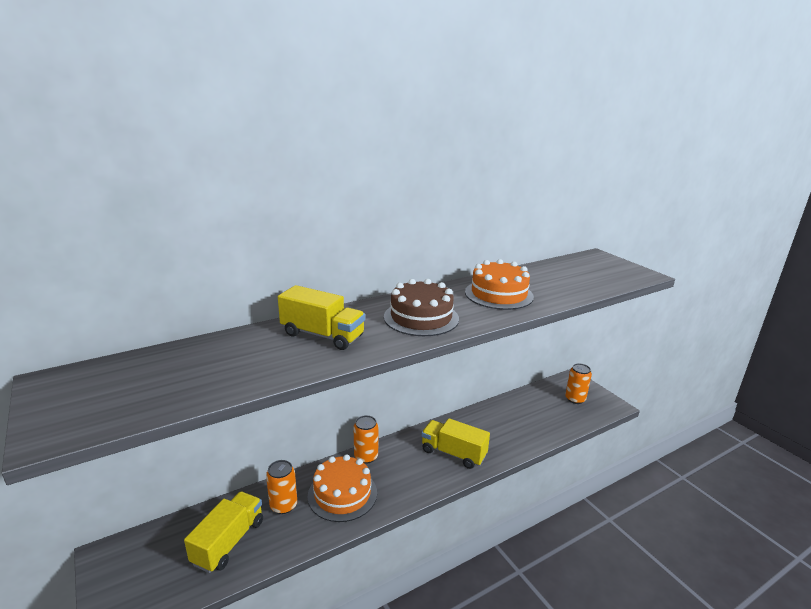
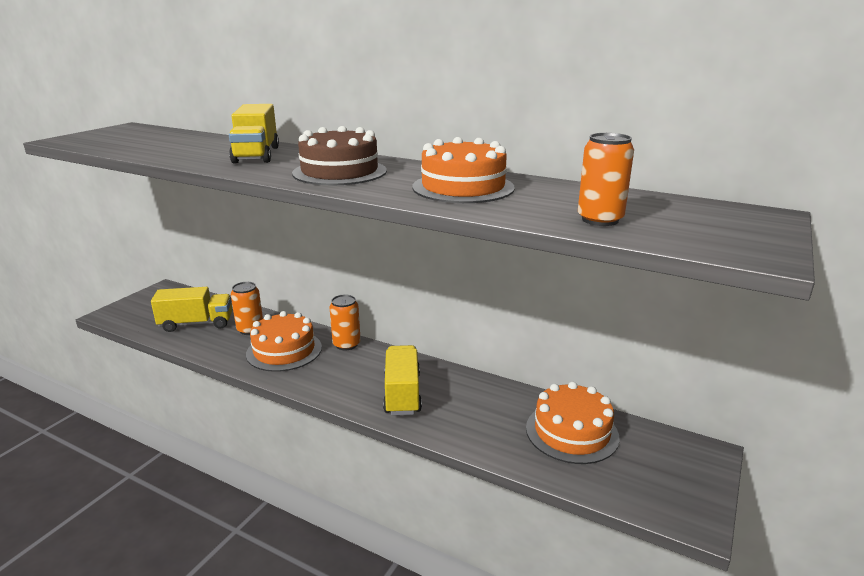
camera: 60 degrees right, 0 degrees up
(534, 408) = (571, 432): none -> orange cake
(575, 399) = (650, 468): orange can -> orange can (600, 220)

